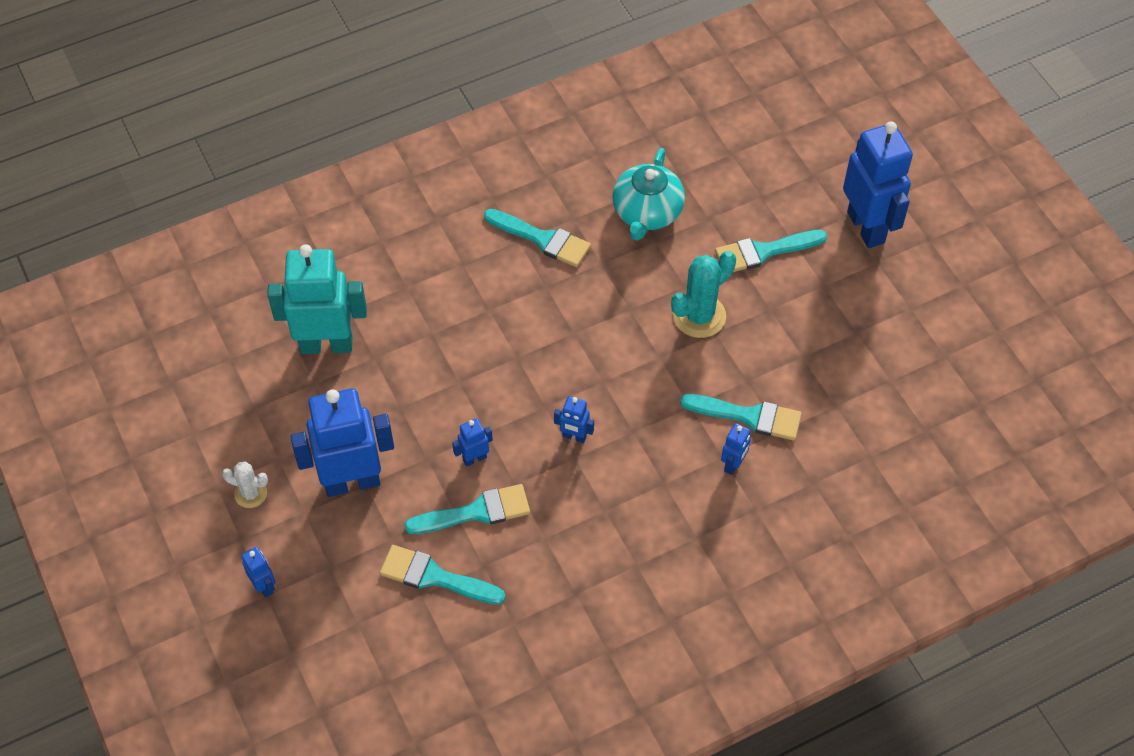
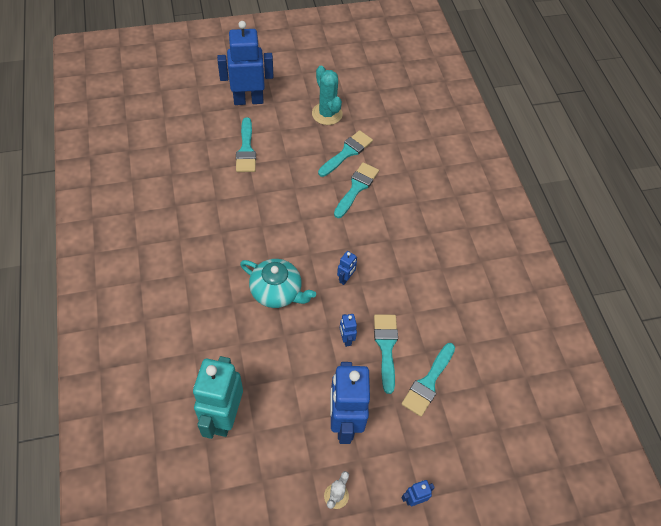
camera: 80 degrees left, 0 degrees up
(542, 239) = (188, 260): turquoise brush -> turquoise brush (347, 152)
(647, 213) = (192, 198): turquoise teapot -> turquoise teapot (277, 292)
(699, 316) = (280, 192): turquoise cactus -> turquoise cactus (327, 114)
(733, 464) = (386, 203): blue robot -> none

